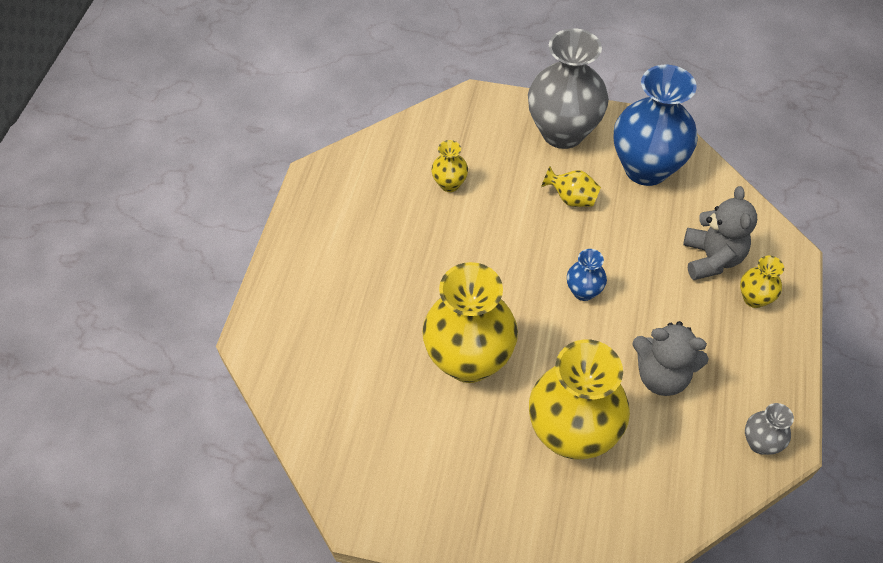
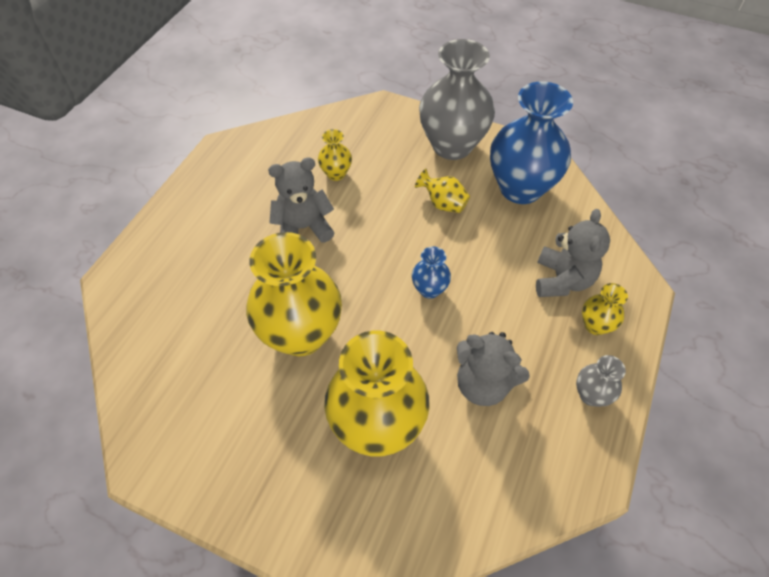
camera: 10 degrees right, 0 degrees up
(434, 250) = (303, 228): none -> grey teddy bear
(760, 443) = (567, 473): grey vase -> grey vase (591, 395)

